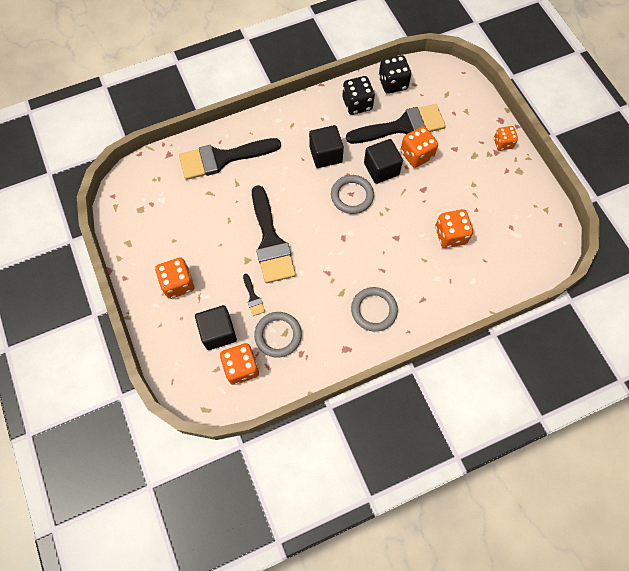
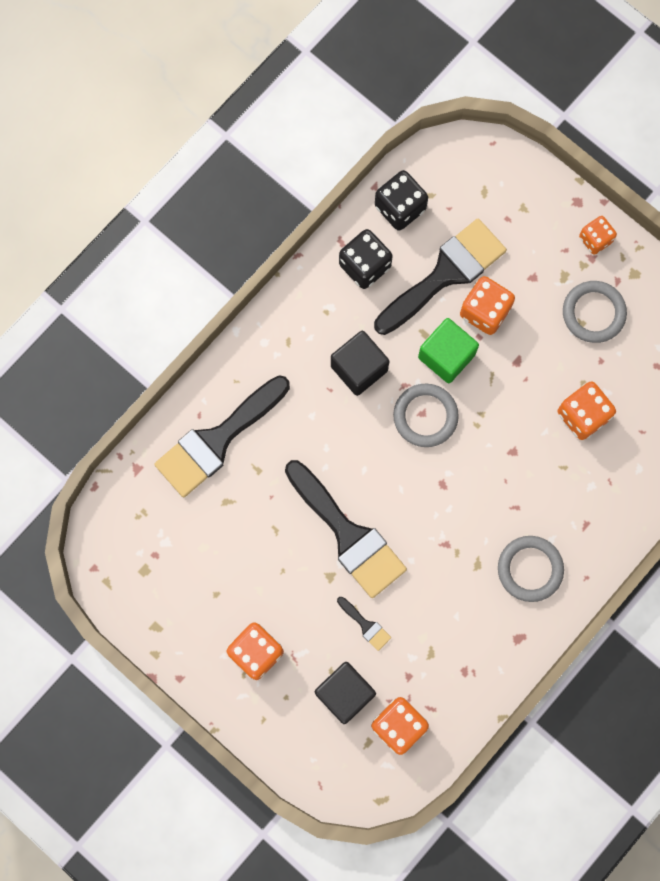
camera: 25 degrees left, 10 degrees up
(278, 335) = (423, 661): grey ring -> grey ring (593, 313)
(381, 169) = (446, 356): black cube -> green cube

